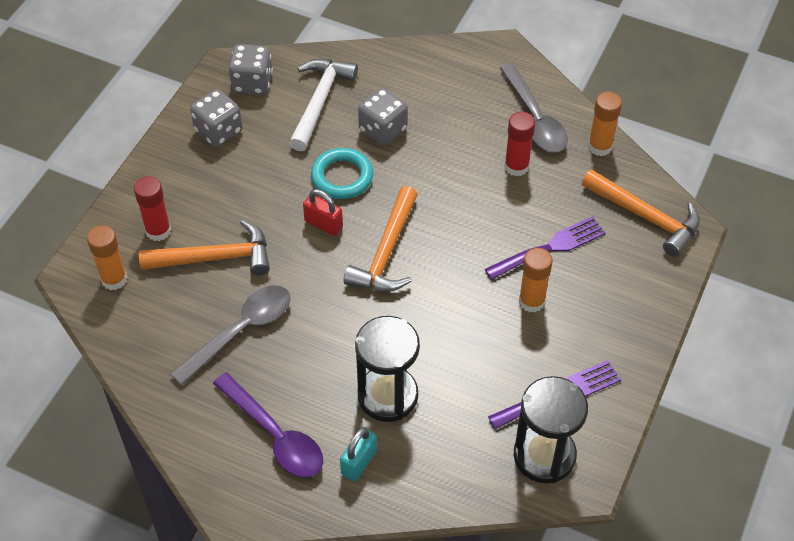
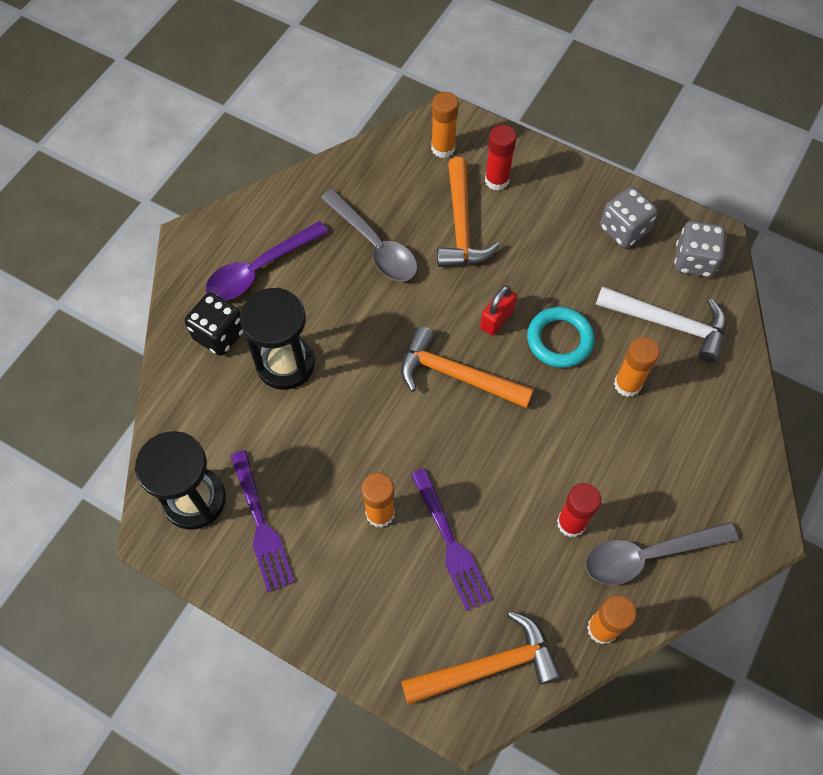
camera: 95 degrees right, 10 degrees up
(359, 462) = (219, 334): turquoise padlock -> black dice
(383, 130) = (627, 384): grey dice -> orange glue stick
(646, 217) = (488, 666): orange hammer -> orange hammer turned 150 degrees counterclockwise

